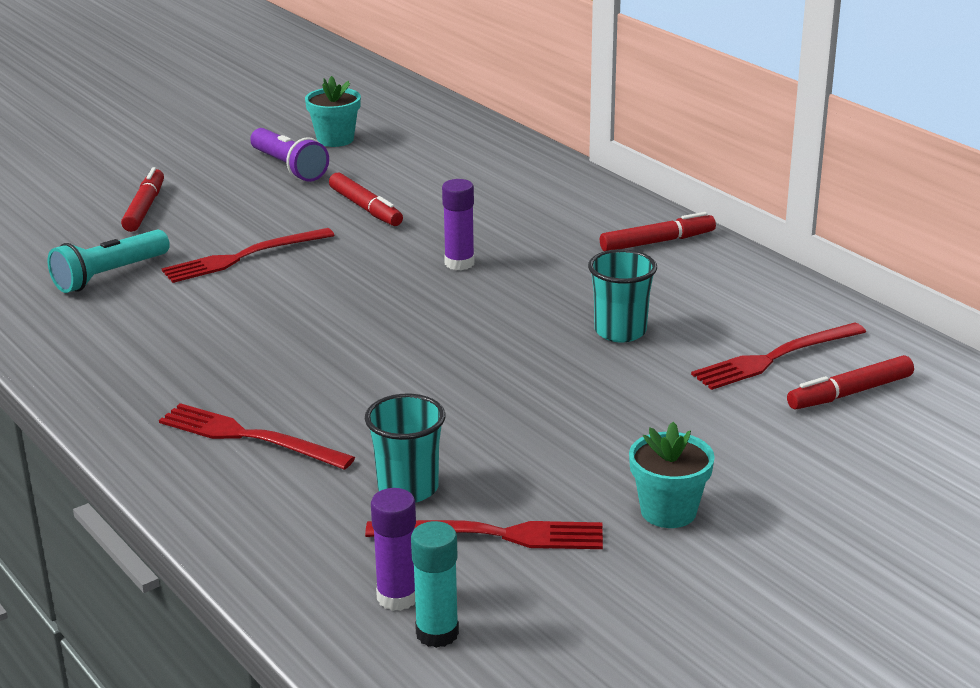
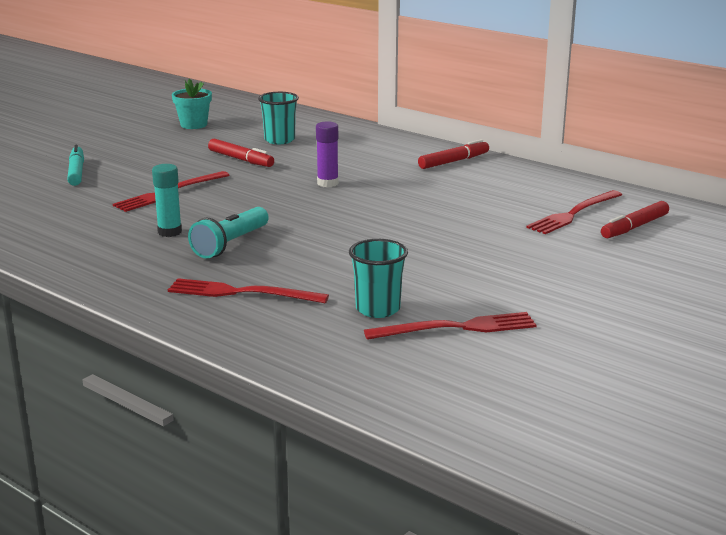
camera: 15 degrees left, 5 degrees down
(109, 275) = (74, 212): turquoise flashlight -> turquoise flashlight (230, 244)
(144, 208) = (76, 172): red marker -> turquoise marker
(289, 167) = (170, 142): purple flashlight -> none
(397, 597) = (413, 371): purple glue stick -> none
(437, 633) = (456, 388): turquoise glue stick -> turquoise glue stick (169, 232)
(620, 331) = (463, 209): turquoise cup -> turquoise cup (279, 140)
(668, 511) = (565, 301): turquoise flower pot -> none

